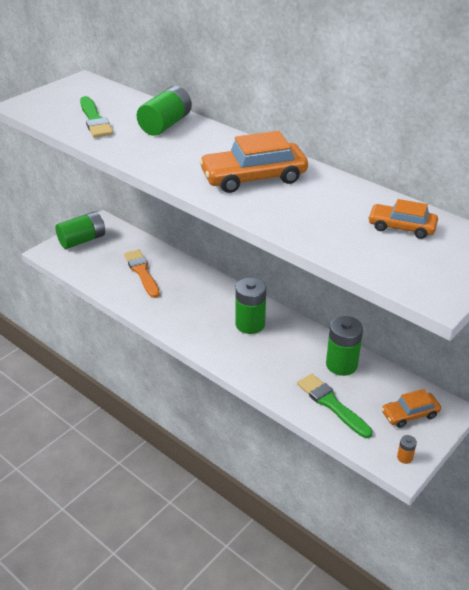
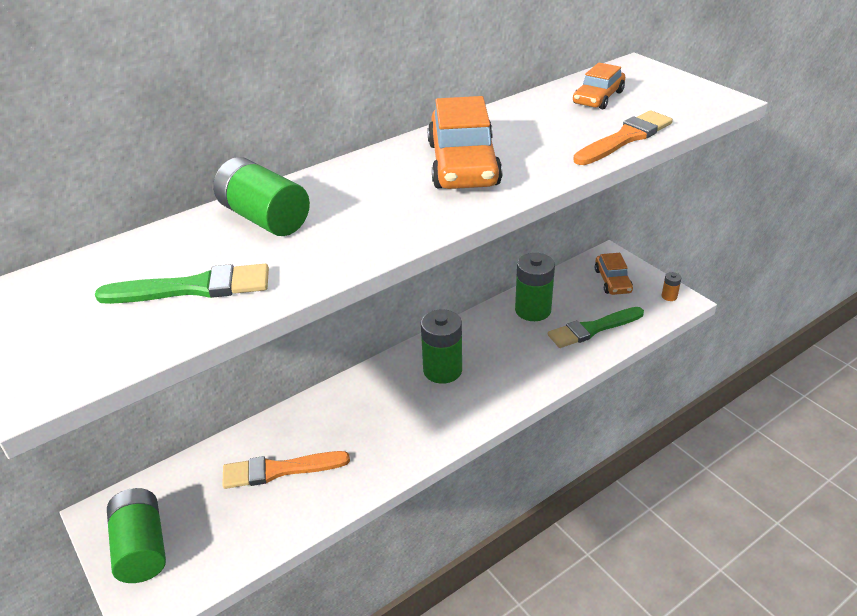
camera: 75 degrees left, 0 degrees up
(326, 243) = (625, 138): none -> orange brush

